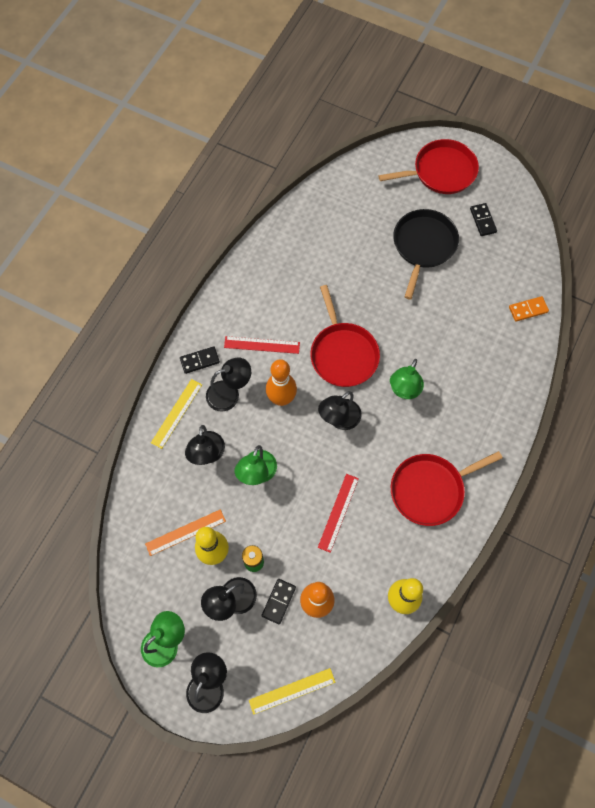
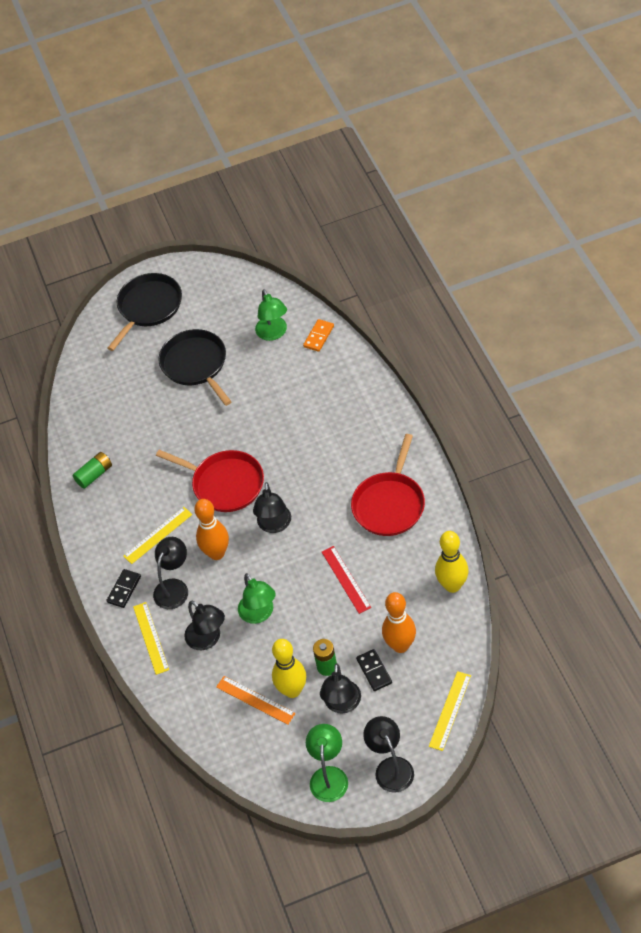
camera: 40 degrees left, 15 degrees down
(185, 532) = (255, 700): orange ruler -> orange ruler turned 75 degrees counterclockwise
(262, 345) = (158, 535): red ruler -> yellow ruler
(273, 259) = (94, 475): none -> green battery
(404, 390) = (296, 464): green lamp -> green lamp (273, 333)
(441, 172) = (148, 307): red pan -> black pan
(482, 220) = (218, 311): black domino -> none

